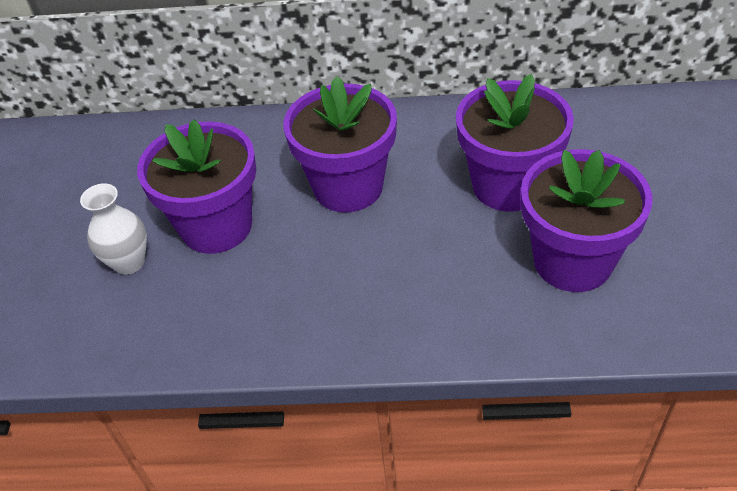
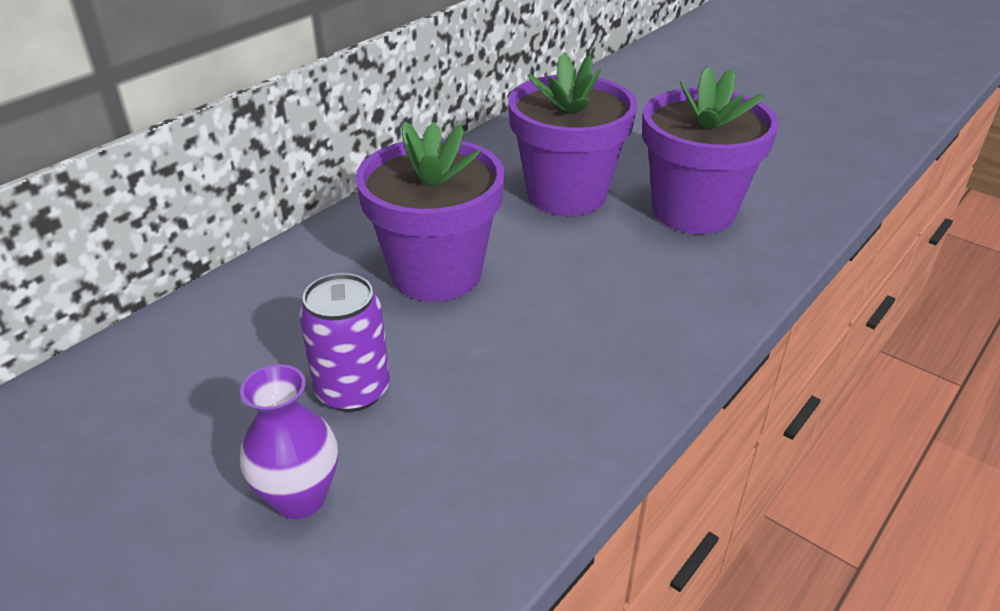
camera: 55 degrees left, 10 degrees down
(129, 262) = (300, 498): white vase -> purple vase
(216, 226) = (353, 390): purple flower pot -> purple can

